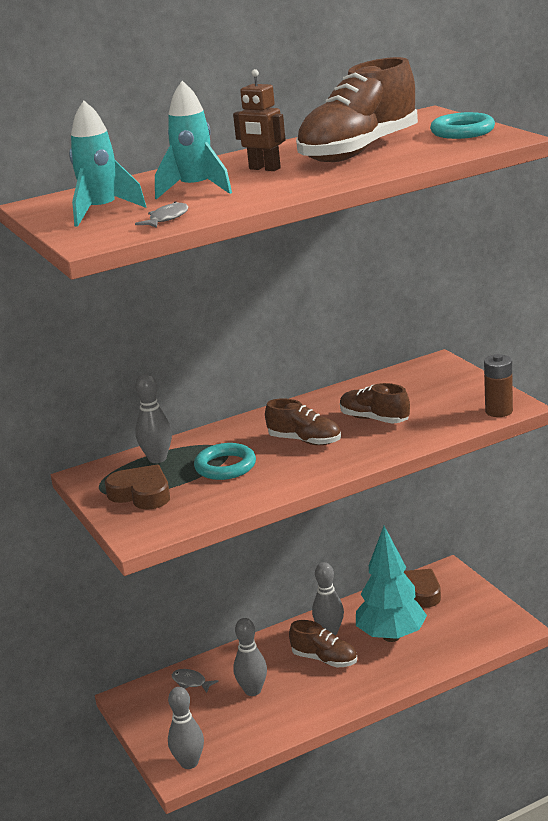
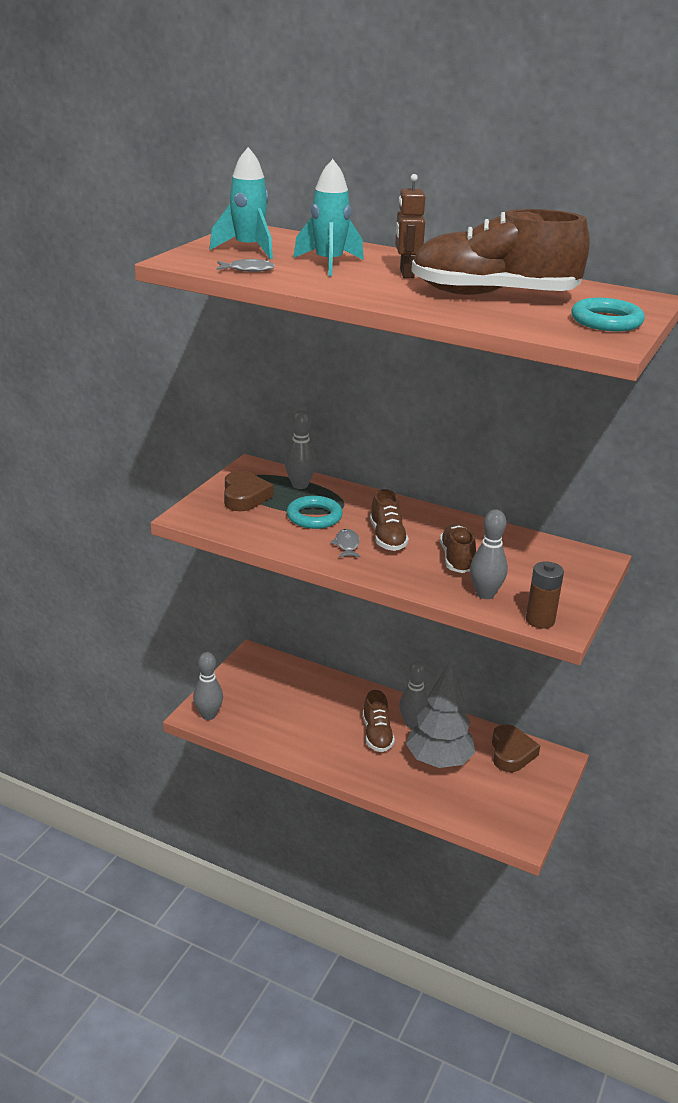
camera: 50 degrees right, 5 degrees up
(191, 682) = (293, 677): grey fish -> grey fish (347, 545)
(253, 690) = (309, 712): grey bowling pin -> grey bowling pin (485, 594)
(391, 636) = (438, 761): turquoise tree -> grey tree

